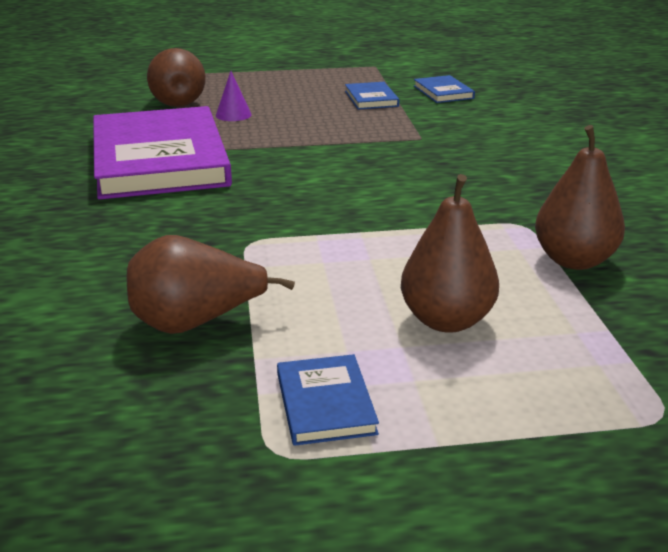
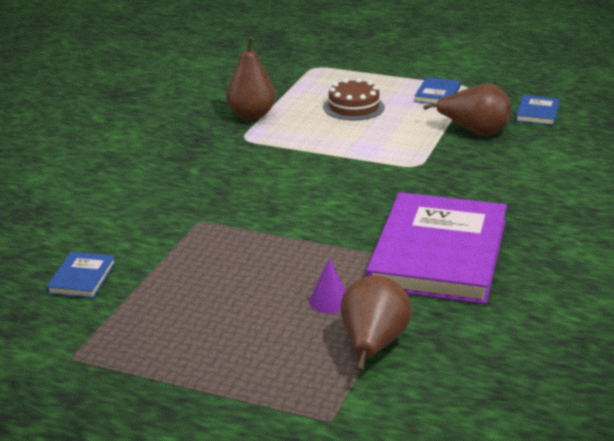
camera: 150 degrees left, 0 degrees up
(371, 99) = (166, 288): blue book -> blue book (537, 113)
(446, 320) = (353, 107): brown pear -> brown cake

